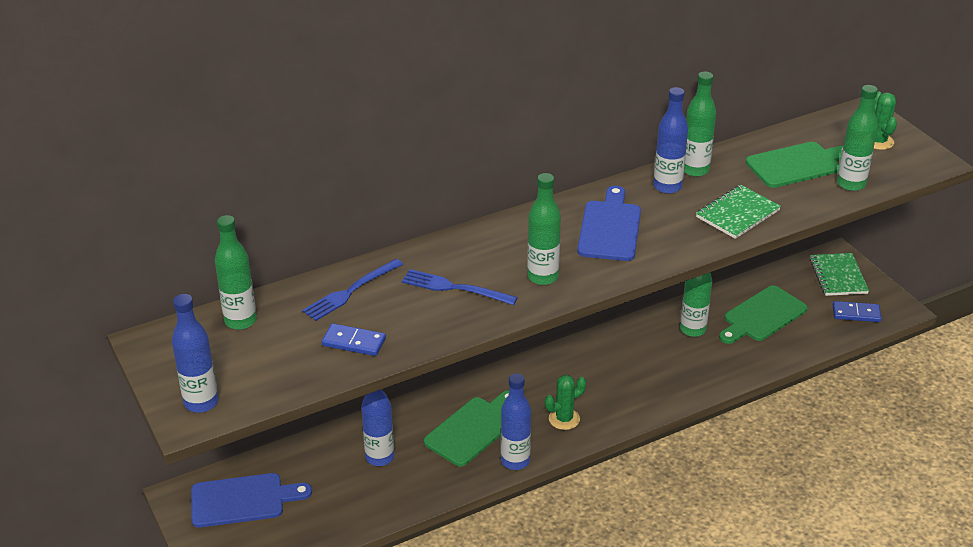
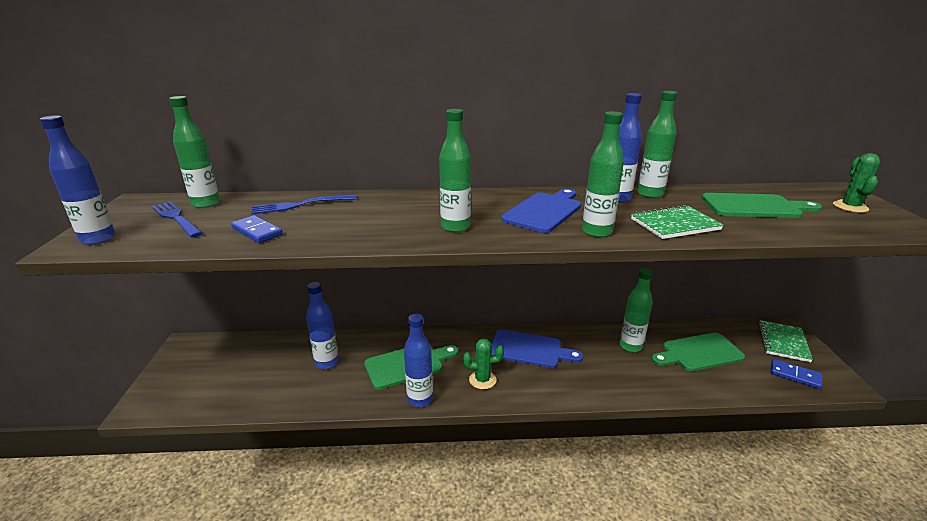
camera: 25 degrees right, 10 degrees down
(243, 500) = (214, 360): blue cutting board -> blue cutting board (529, 349)
(454, 288) = (376, 218): blue fork -> blue fork (176, 218)
(851, 184) = (811, 227): green bottle -> green bottle (597, 232)

